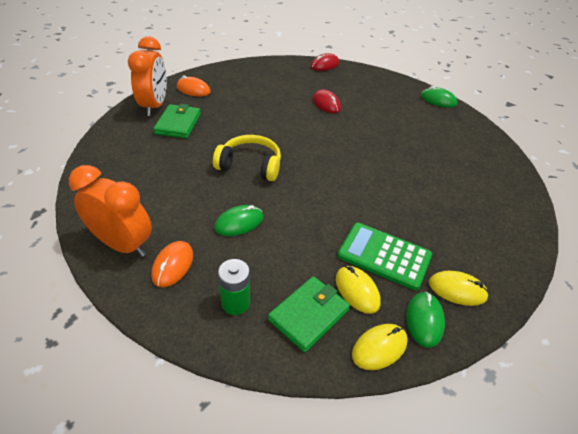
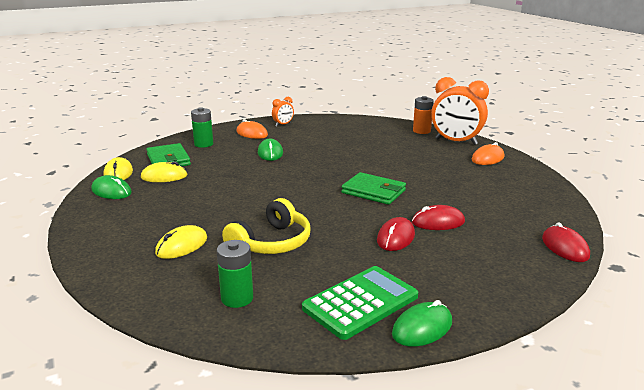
camera: 115 degrees right, 20 degrees down
(123, 244) = (283, 124): orange clock -> orange clock, size x0.47
(125, 127) = (421, 131): none -> orange battery
(178, 124) = (420, 147): green wallet -> green wallet (373, 192)
(250, 165) = (337, 165): yellow headphones -> yellow headphones (271, 243)
(360, 117) = (395, 237): none -> red mouse
(384, 256) = (179, 193): green calculator -> green calculator (360, 302)
(457, 290) = (112, 211): yellow mouse -> yellow mouse (182, 246)
(481, 162) = (237, 298): none -> green battery

